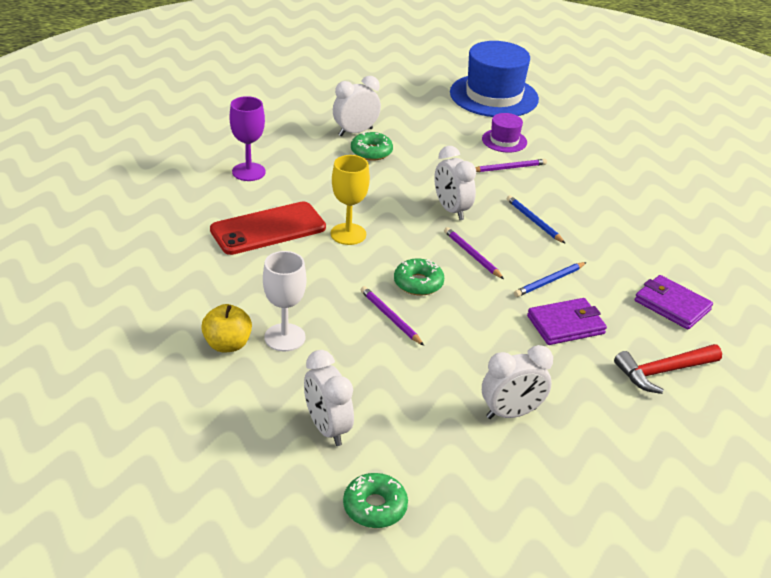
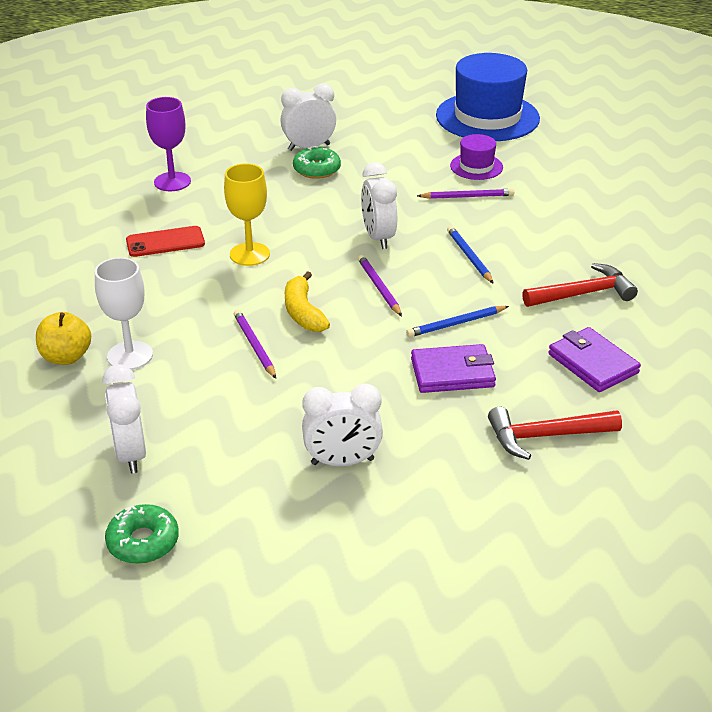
camera: 15 degrees right, 0 degrees up
(268, 229) = (165, 242): red phone -> red phone, size x0.63
(418, 283) = (303, 312): green donut -> yellow banana
(638, 246) = (583, 294): none -> red hammer

